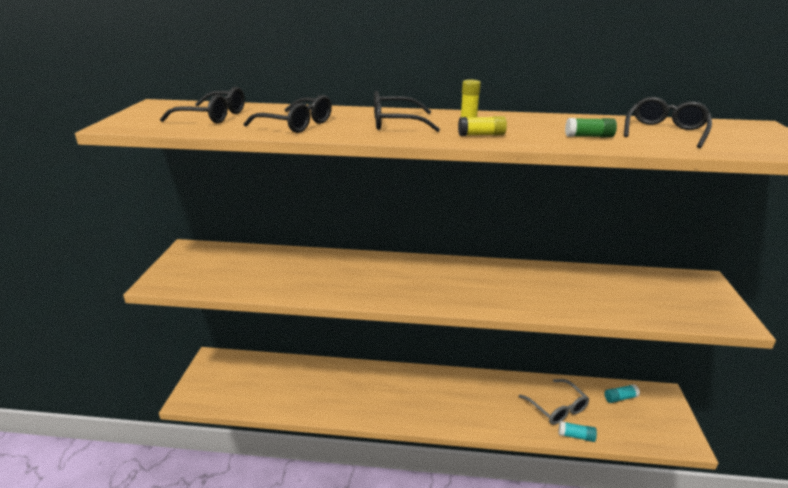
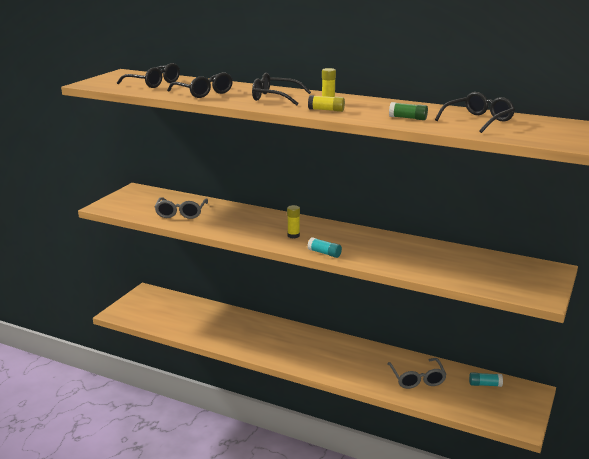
camera: 20 degrees right, 5 degrees down
(266, 275) = (181, 213): none -> grey glasses
(420, 285) = (293, 235): none -> yellow glue stick
(576, 436) = (419, 400): turquoise glue stick -> turquoise glue stick (324, 253)

